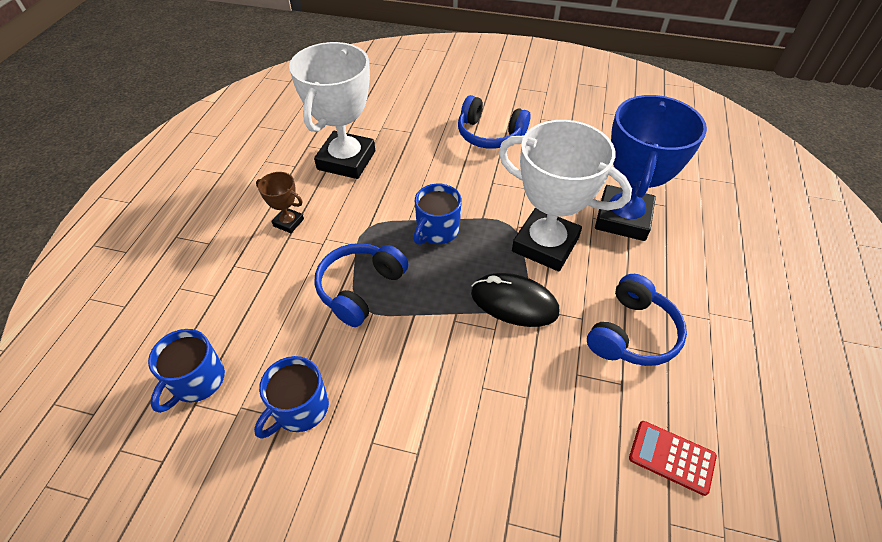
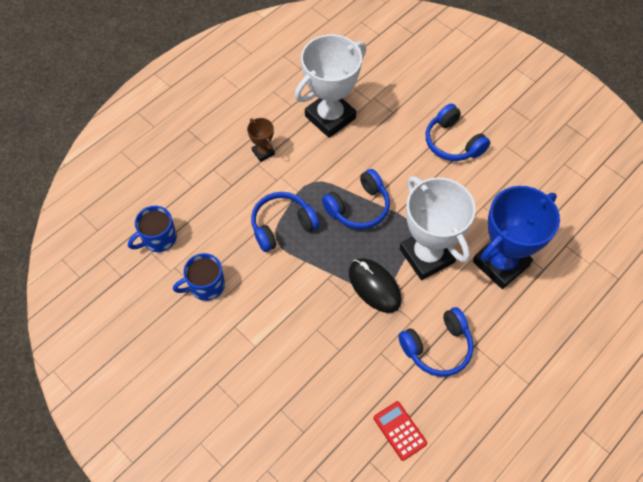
camera: 30 degrees right, 10 degrees up
(437, 230) = (358, 207): blue mug -> blue headphones

